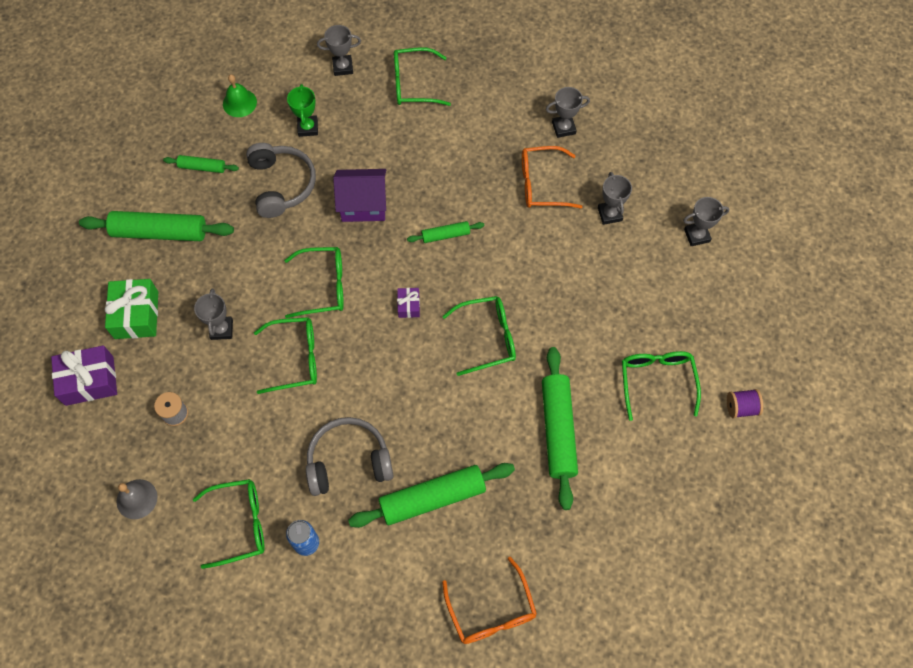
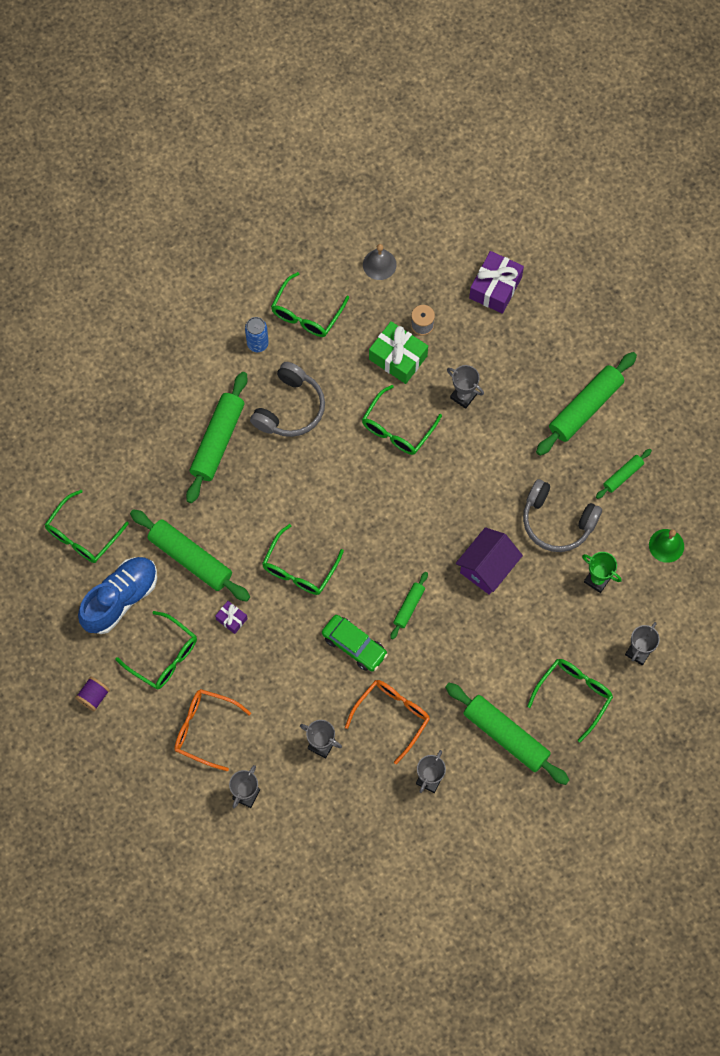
camera: 130 degrees right, 5 degrees up
(136, 315) = (524, 348): green gift -> green gift (398, 357)
(323, 286) = (439, 488): green glasses -> green glasses (82, 535)
(408, 305) = (372, 534): purple gift -> purple gift (231, 619)
(484, 104) = (506, 736): none -> green rolling pin
(491, 611) = (115, 420): orange glasses -> orange glasses (204, 729)
(512, 249) = (354, 645): none -> green car
(644, 457) = (120, 599): none -> blue shoe

